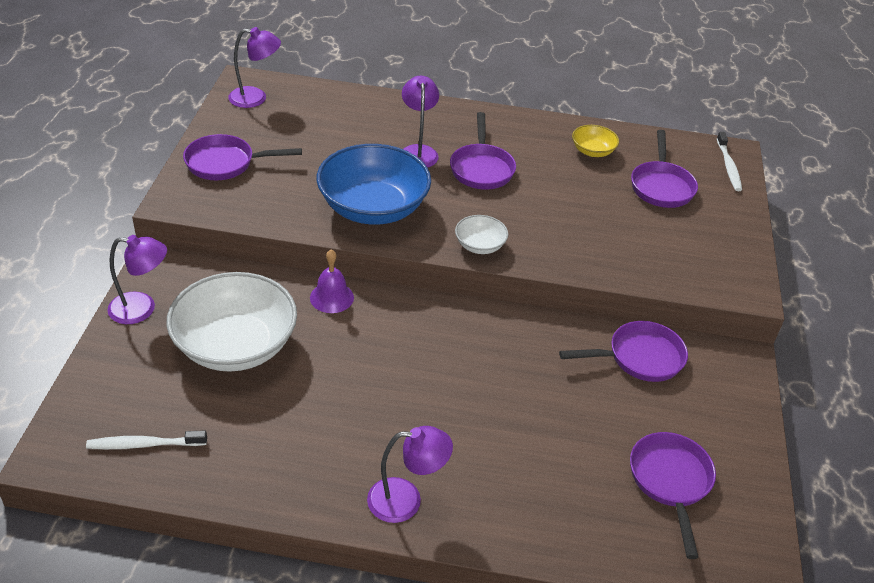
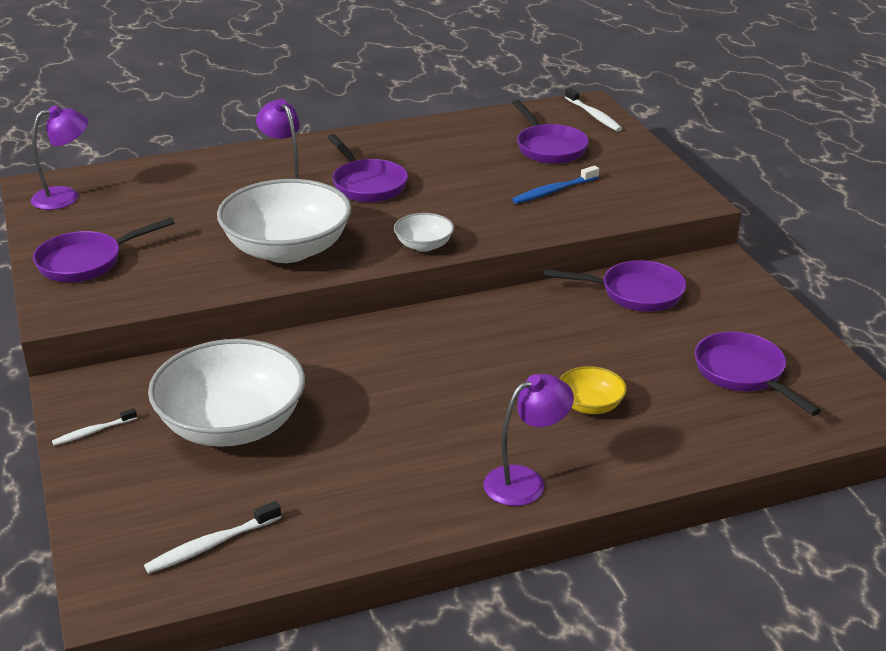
camera: 25 degrees left, 10 degrees down
(142, 309) = (93, 432): purple lamp -> white toothbrush
(331, 297) = (297, 349): purple bell -> none
(373, 208) = (287, 249): blue bowl -> white bowl
(592, 151) = (461, 140): yellow bowl -> yellow bowl (590, 405)
(630, 233) = (554, 191): none -> blue toothbrush
(639, 357) = (635, 293): purple pan -> purple pan turned 45 degrees clockwise

